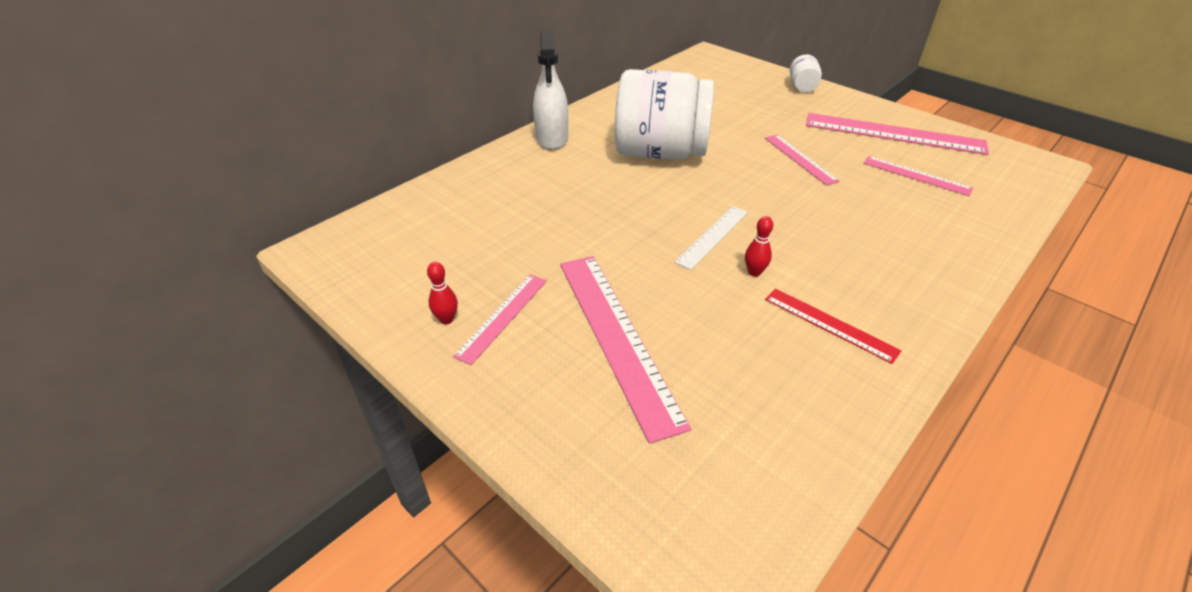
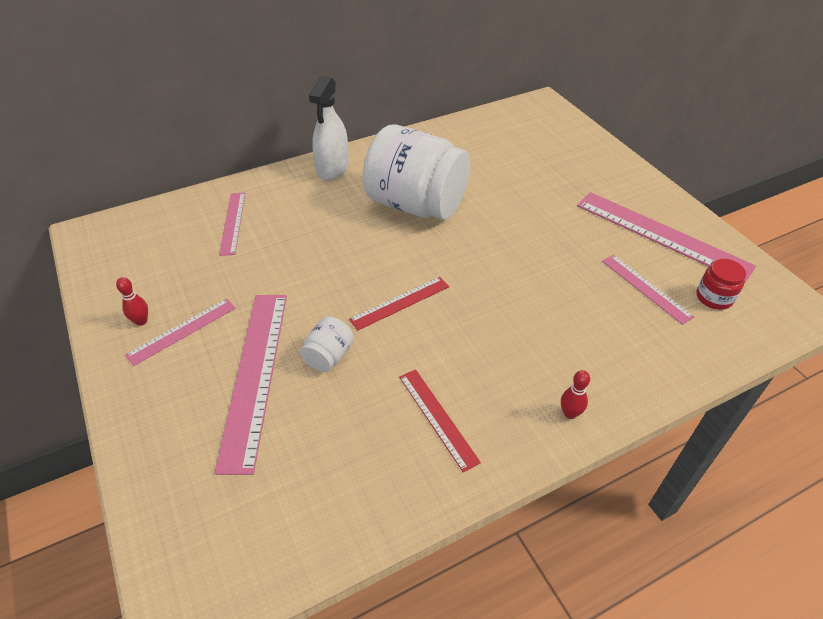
camera: 20 degrees right, 5 degrees up
(712, 236) = (400, 303): white ruler -> red ruler
(754, 272) = (410, 348): red bowling pin -> red bowling pin (570, 413)
(800, 159) = (542, 242): pink ruler -> pink ruler (232, 223)
(802, 87) = (608, 160): white jar -> white jar (329, 356)
(975, 170) = (714, 298): none -> red jar

